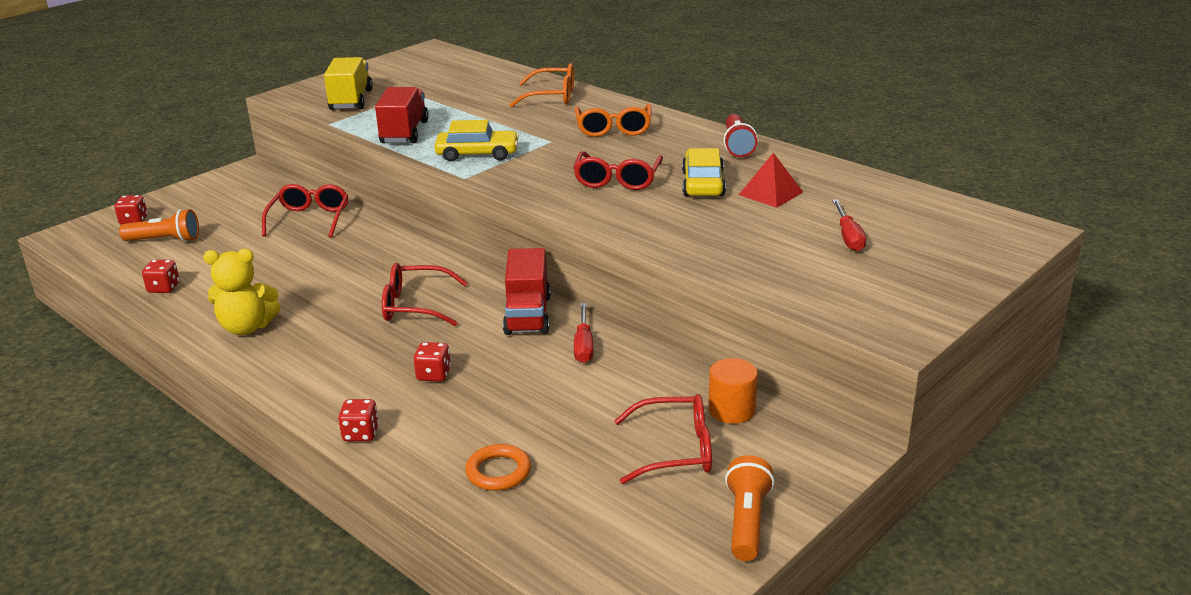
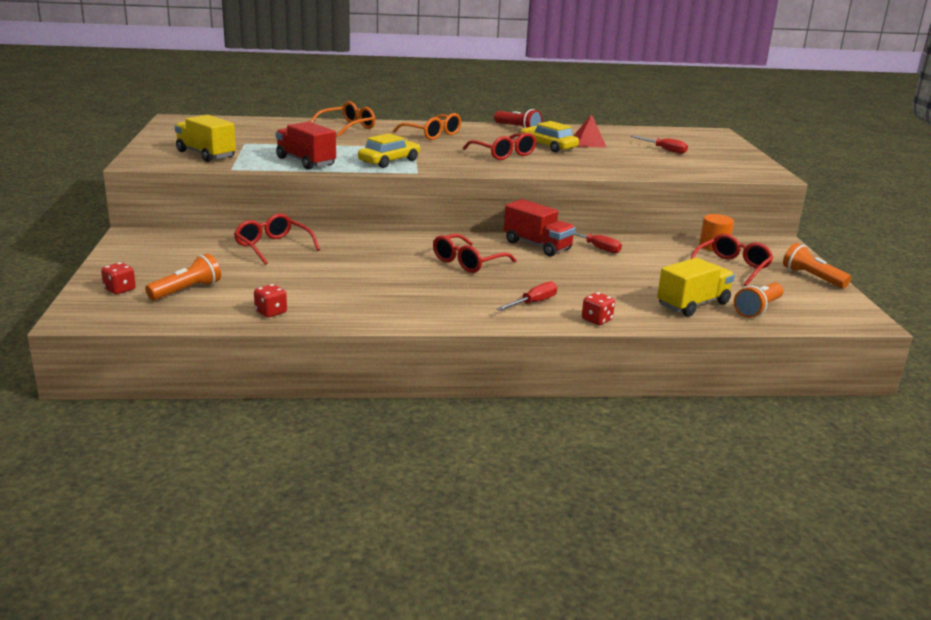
camera: 50 degrees left, 5 degrees down
(247, 327) = (395, 307): yellow teddy bear -> none
(357, 382) = (533, 303): none -> red screwdriver
(433, 375) = (562, 284): red dice -> none
(498, 472) = (693, 304): orange ring -> yellow truck
(554, 521) = (757, 309): none -> orange flashlight

